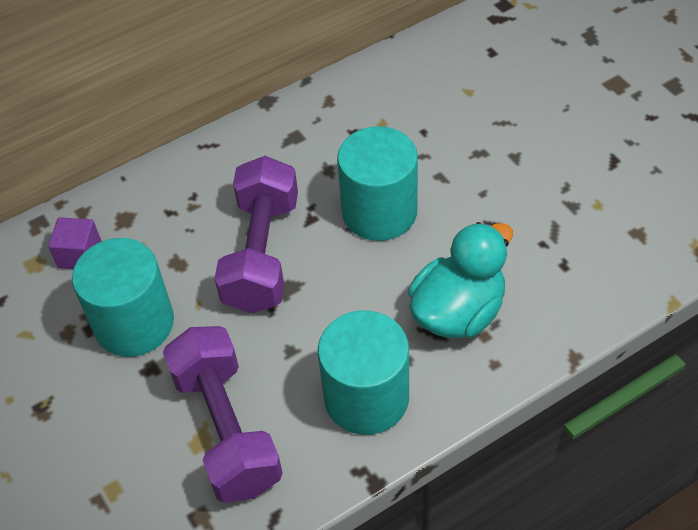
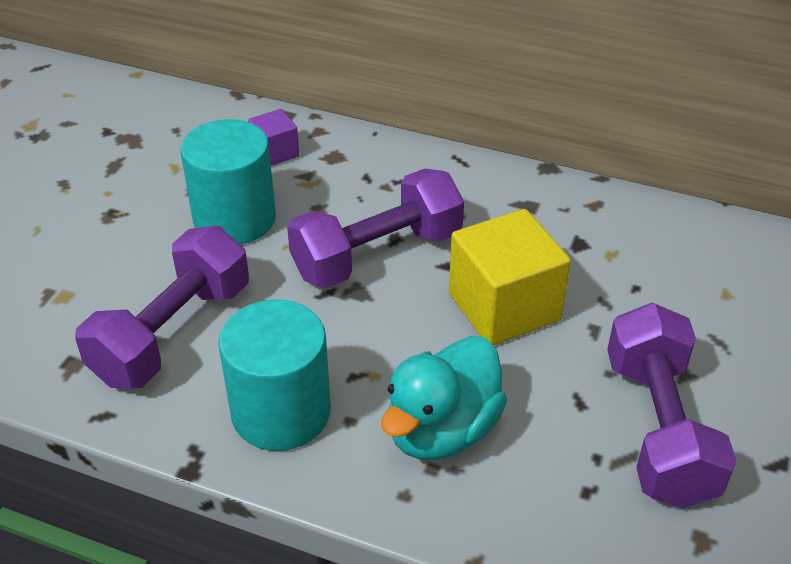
camera: 50 degrees right, 10 degrees down
(379, 211) = (504, 307): turquoise cylinder -> yellow cube
(458, 312) = (442, 430): turquoise duck -> turquoise duck turned 120 degrees clockwise
(546, 199) = (659, 429): none -> purple dumbbell

